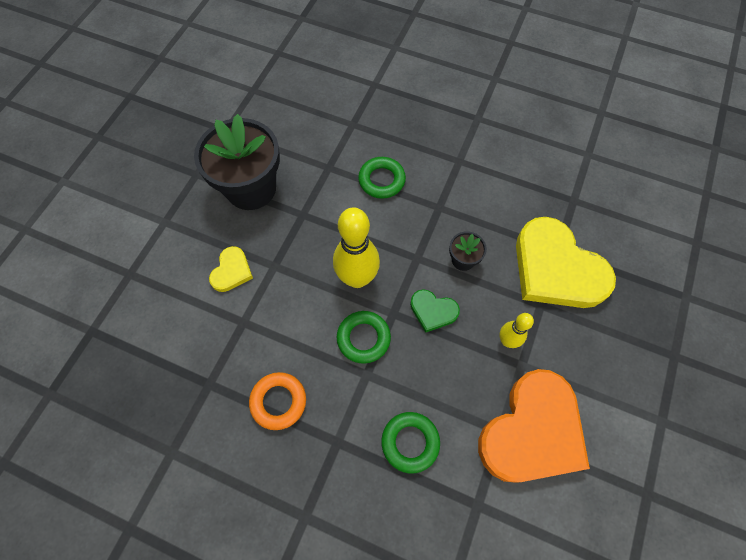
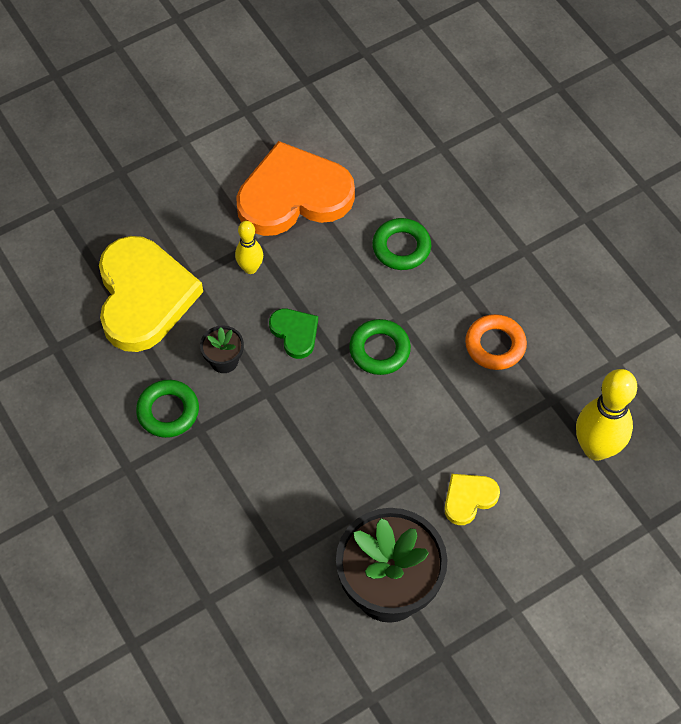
camera: 145 degrees left, 5 degrees down
(357, 278) = (343, 409): yellow bowling pin -> yellow bowling pin (596, 448)
(381, 180) = (233, 500): green ring -> green ring (168, 411)

